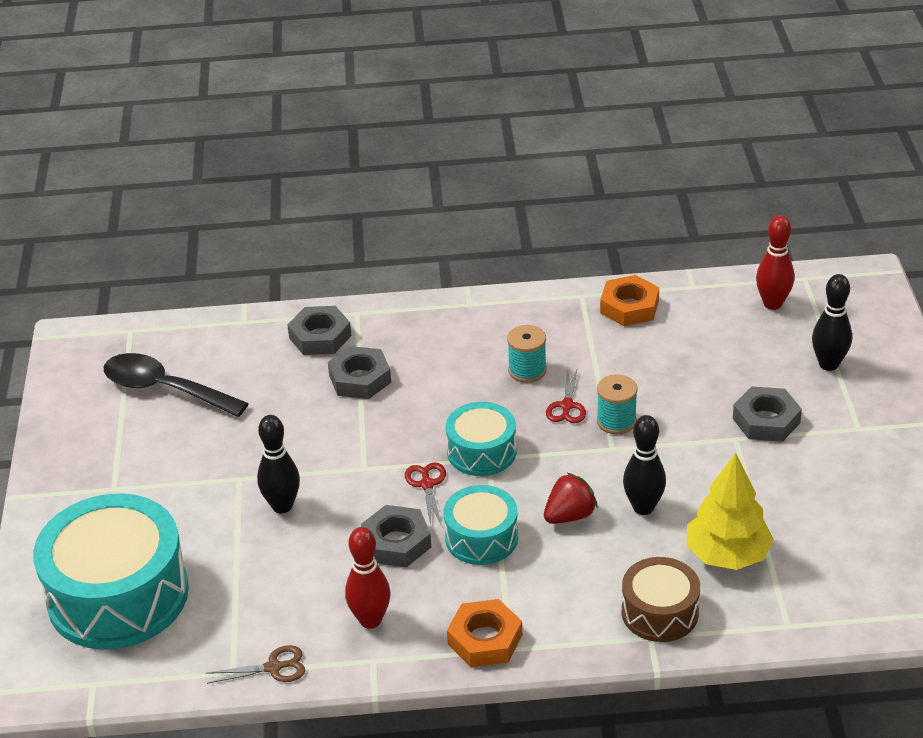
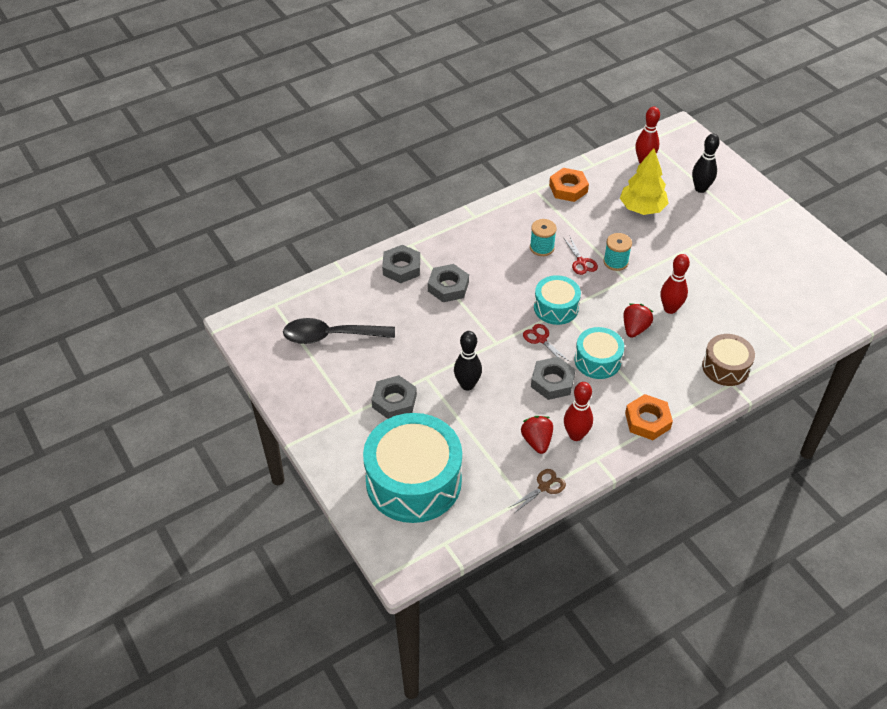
camera: 30 degrees left, 10 degrees up
(312, 608) = (537, 441): none -> red strawberry
(643, 507) = (670, 309): black bowling pin -> red bowling pin
(727, 555) = (734, 320): yellow tree -> yellow tree (642, 208)
(766, 420) = (694, 233): grey nut -> grey nut (394, 401)

